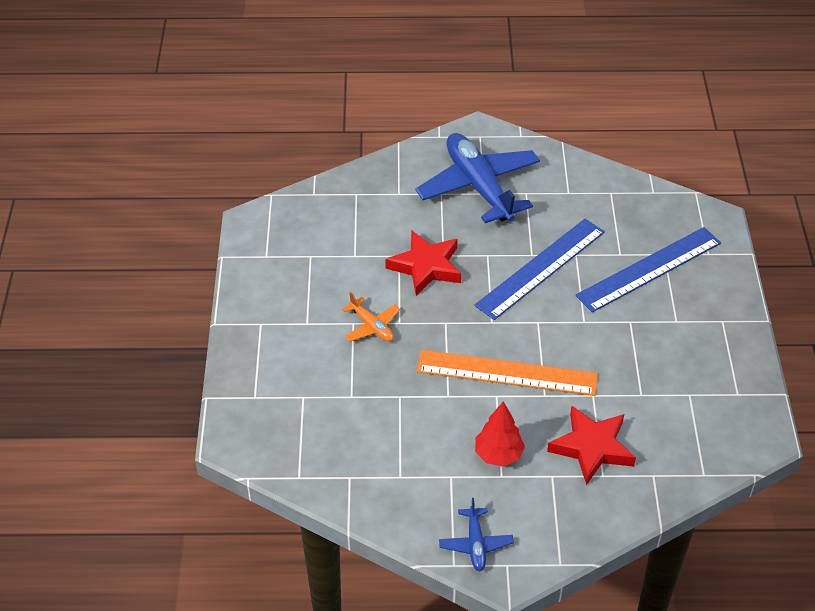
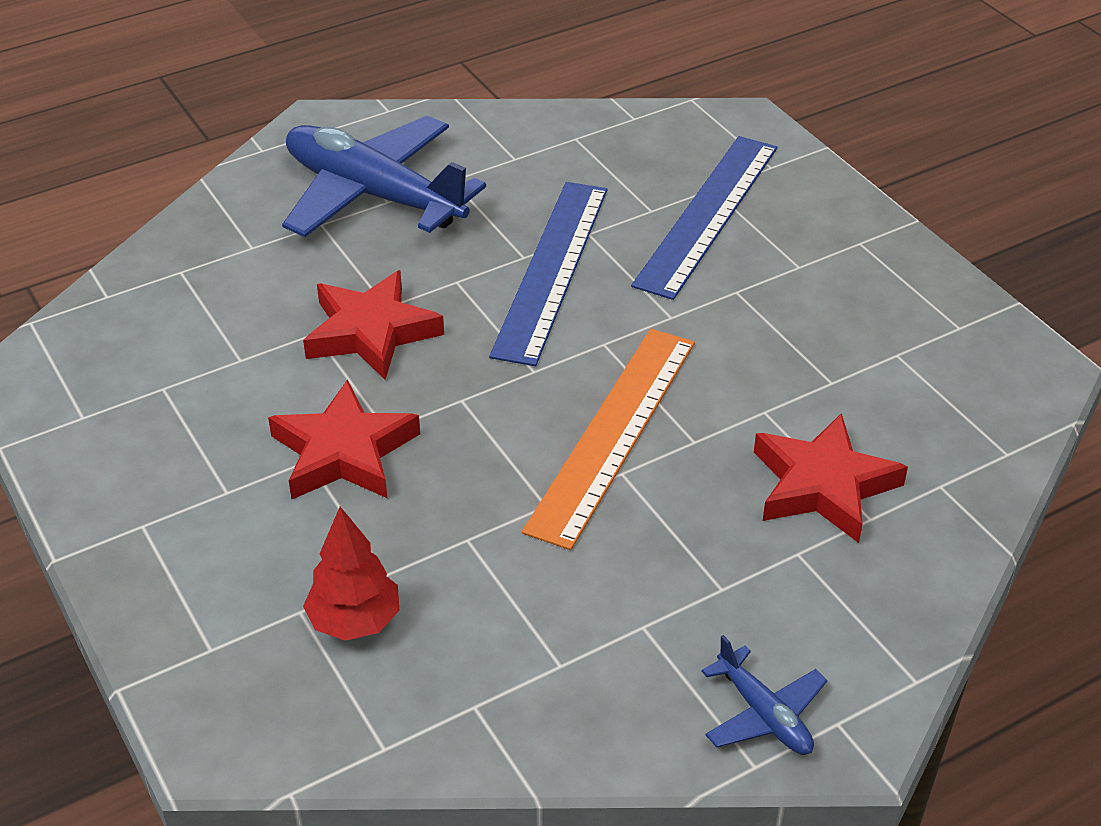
camera: 30 degrees left, 5 degrees down
(371, 326) = (344, 452): orange plane -> red star
(498, 455) = (692, 559): red tree -> red tree (354, 622)
(507, 373) = (613, 433): orange ruler -> orange ruler turned 45 degrees counterclockwise

